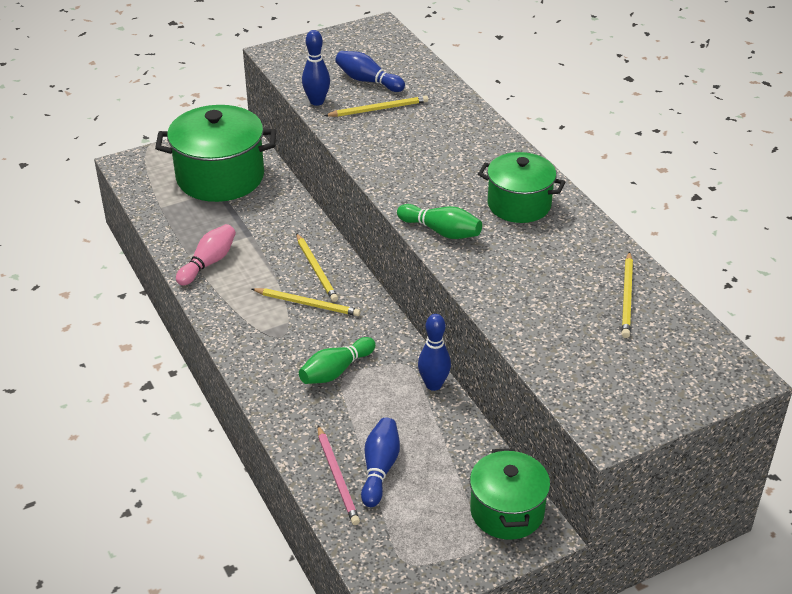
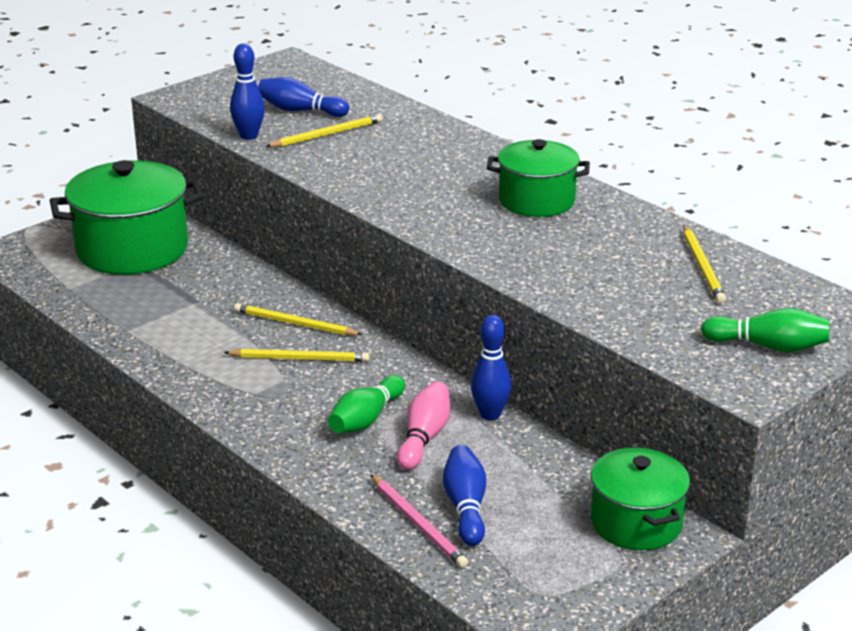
camera: 15 degrees left, 10 degrees down
(208, 263) = (156, 335): pink bowling pin -> pink bowling pin (424, 437)
(316, 269) = (295, 323): yellow pencil -> yellow pencil turned 150 degrees clockwise
(441, 231) = (460, 236): green bowling pin -> green bowling pin (768, 346)

